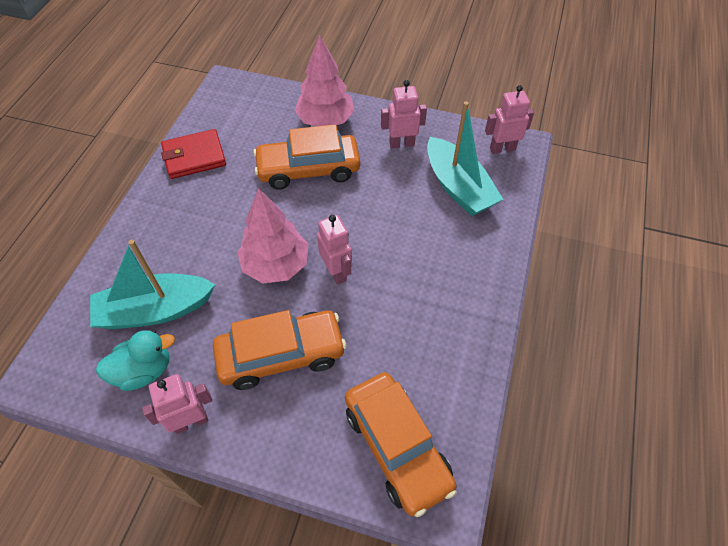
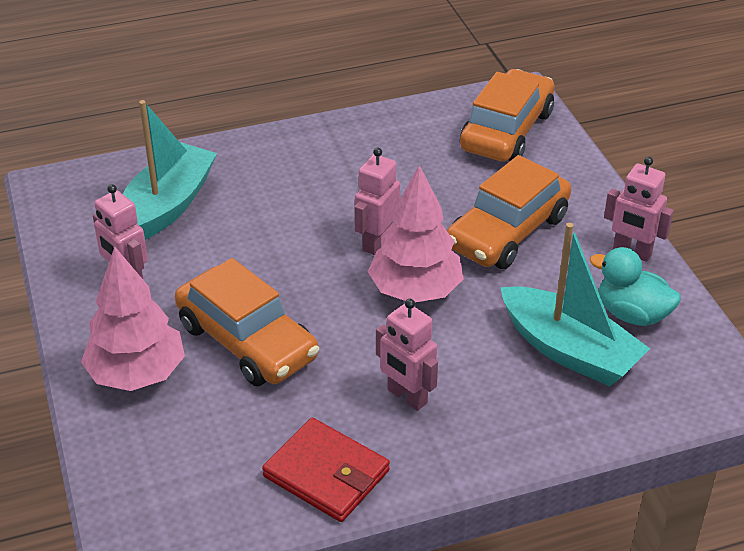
camera: 125 degrees left, 15 degrees down
(281, 355) = (507, 232): orange car -> orange car turned 90 degrees counterclockwise
(502, 148) = (69, 196): pink robot -> pink robot (406, 397)

